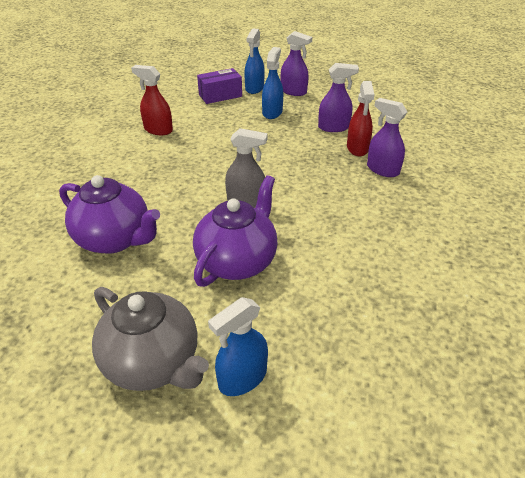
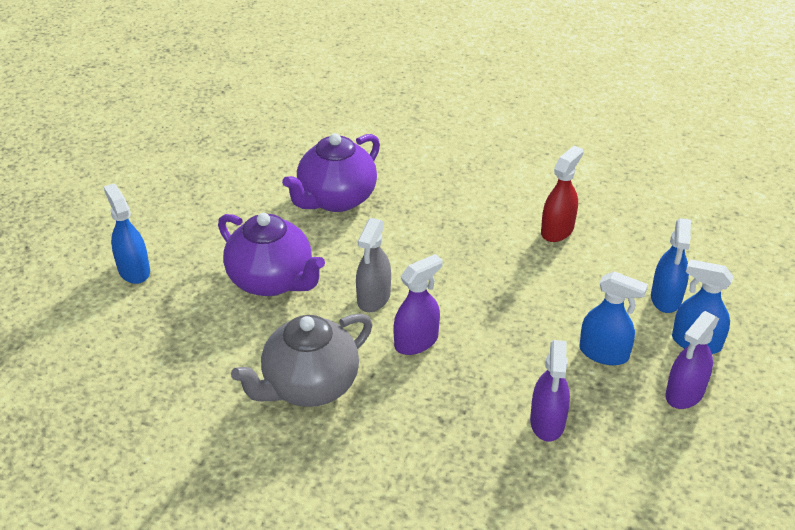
camera: 100 degrees right, 0 degrees up
(153, 362) = (174, 223): grey teapot -> grey teapot (309, 386)
(220, 95) = (666, 298): purple box -> blue spray bottle
(357, 148) = (477, 437): red spray bottle -> none
(382, 169) = (412, 452): purple spray bottle -> purple spray bottle (416, 342)

